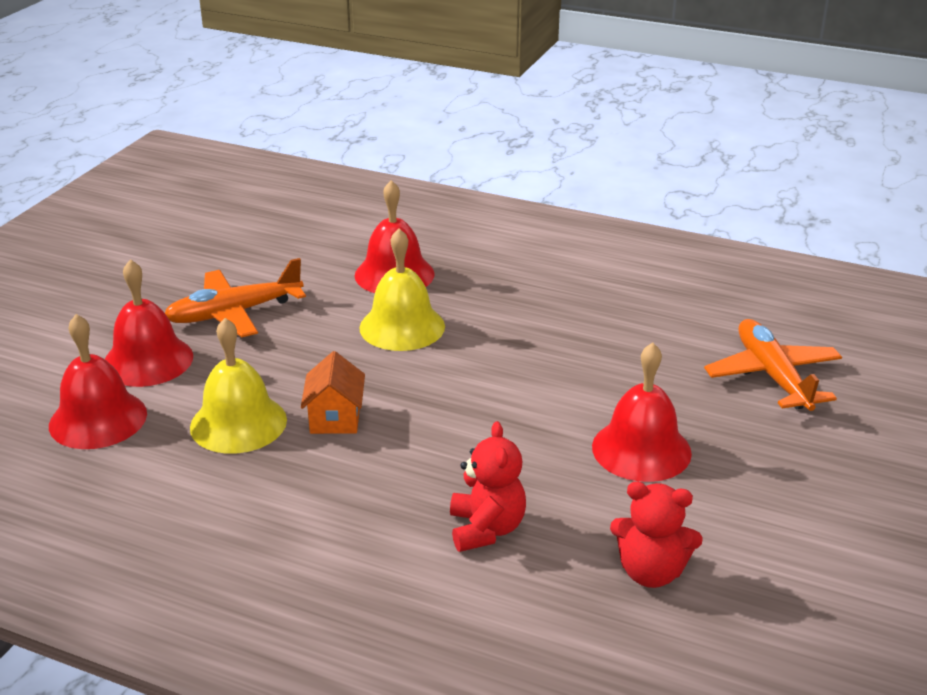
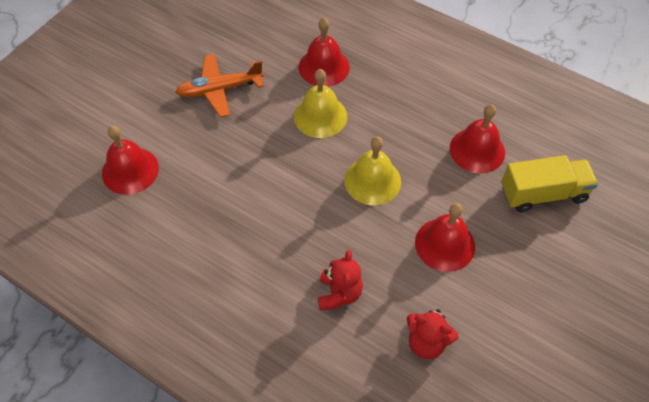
camera: 10 degrees right, 25 degrees up
(148, 360) = (163, 124): red bell -> red bell (477, 150)
(238, 423) = (210, 186): yellow bell -> yellow bell (372, 181)
(335, 418) = (267, 190): orange house -> none
(772, 376) = (543, 193): orange plane -> yellow truck

